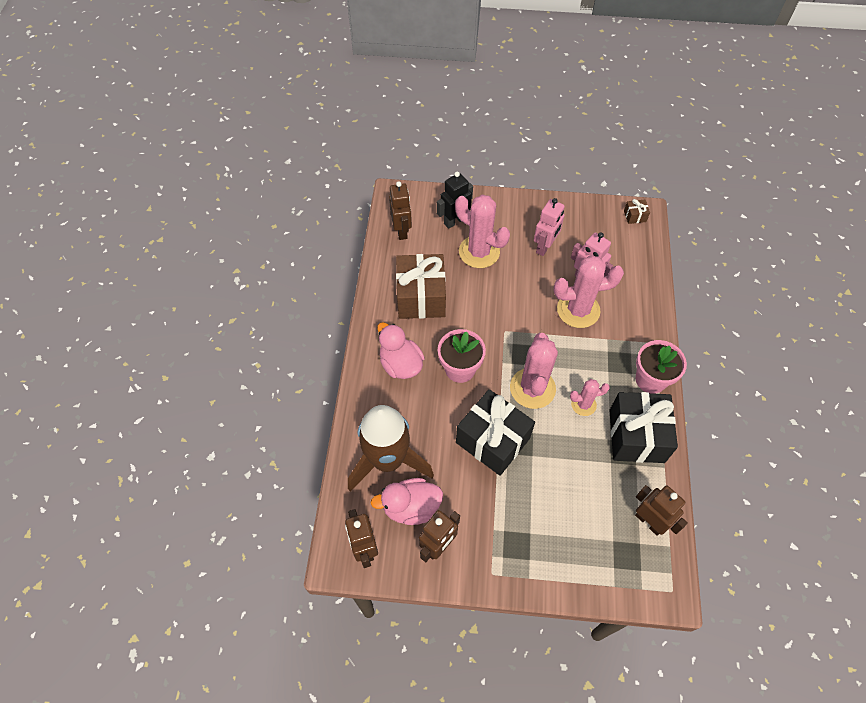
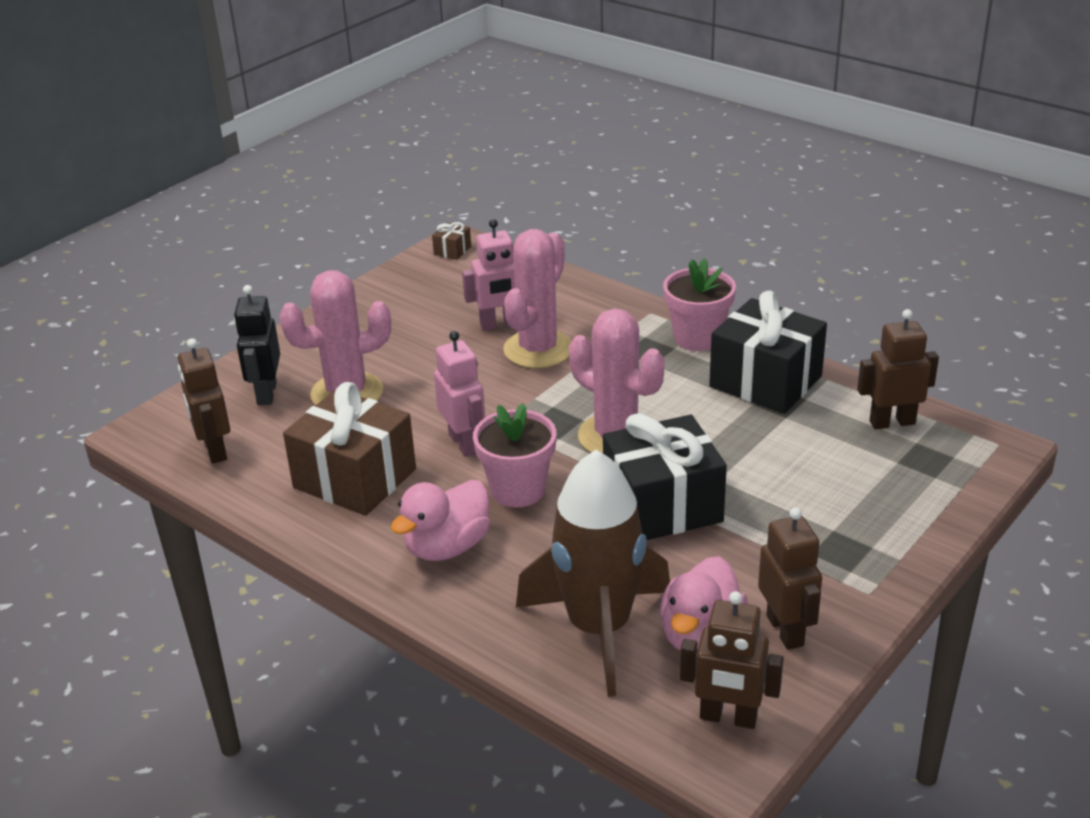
camera: 55 degrees left, 25 degrees down
(400, 364) = (447, 547): pink duck -> pink duck turned 45 degrees counterclockwise
(401, 230) = (215, 450): brown robot -> brown robot turned 135 degrees counterclockwise
(544, 247) = (410, 335): pink robot -> pink robot (464, 443)
(583, 404) = (682, 404): pink cactus -> none

